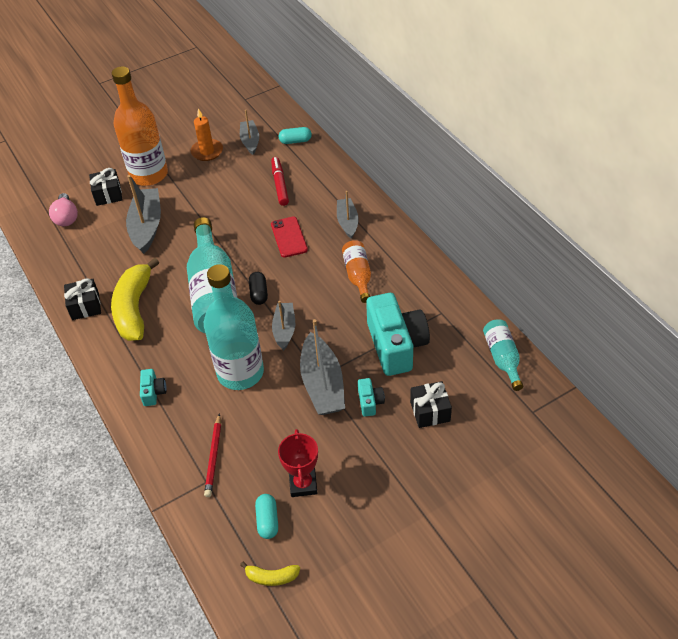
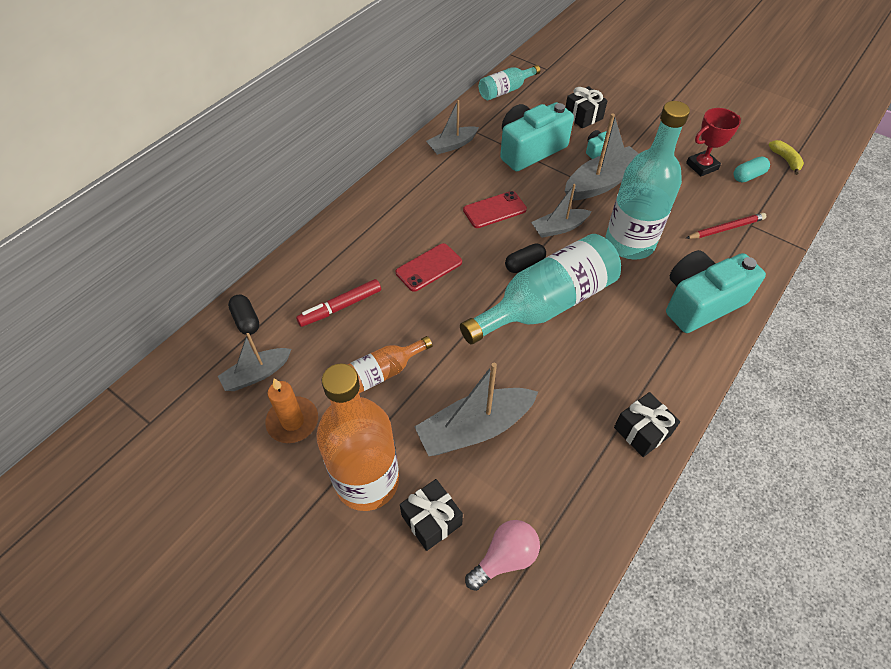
camera: 115 degrees left, 5 degrees up
(134, 309) = (613, 373): yellow banana -> none
(153, 392) = (700, 302): turquoise camera -> turquoise camera, size x2.27
(295, 141) = (246, 320): turquoise capsule -> black capsule
(329, 294) = (494, 210): none -> red phone
(347, 222) = (384, 225): grey boat -> grey boat (452, 145)
(358, 276) = (459, 195): orange bottle -> orange bottle (382, 373)

